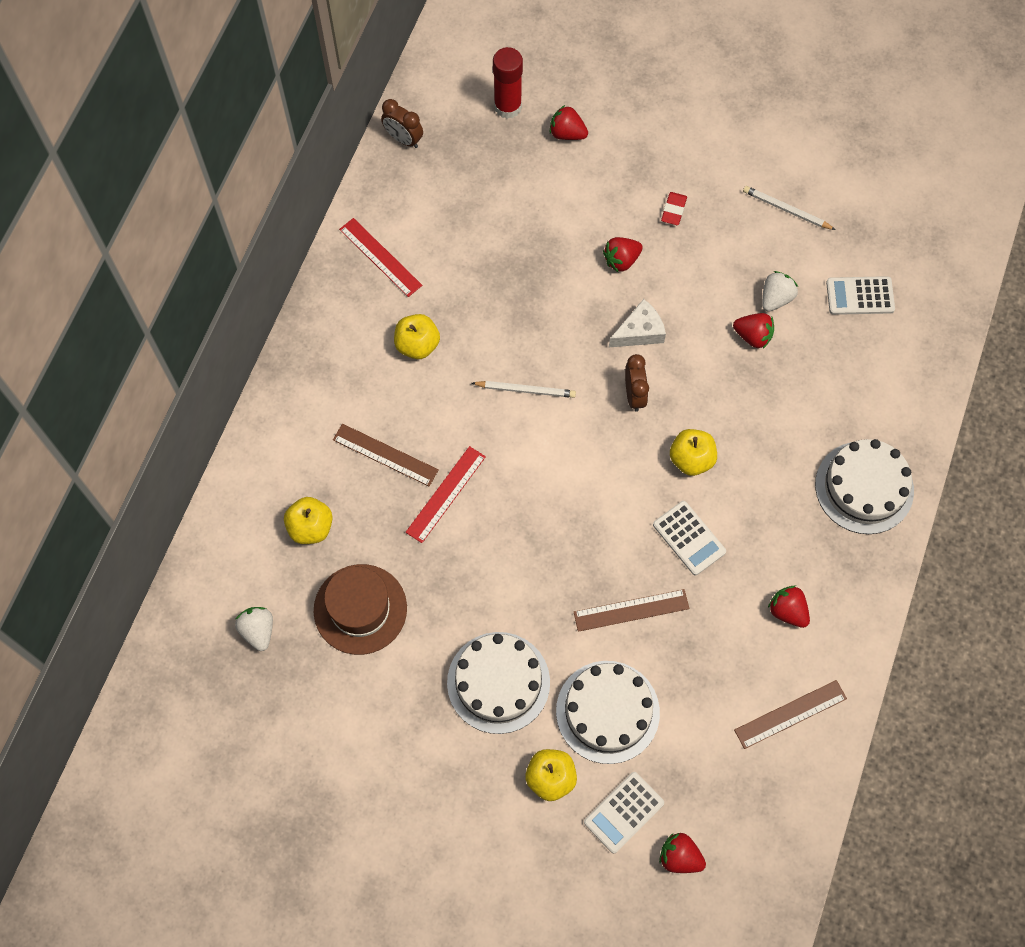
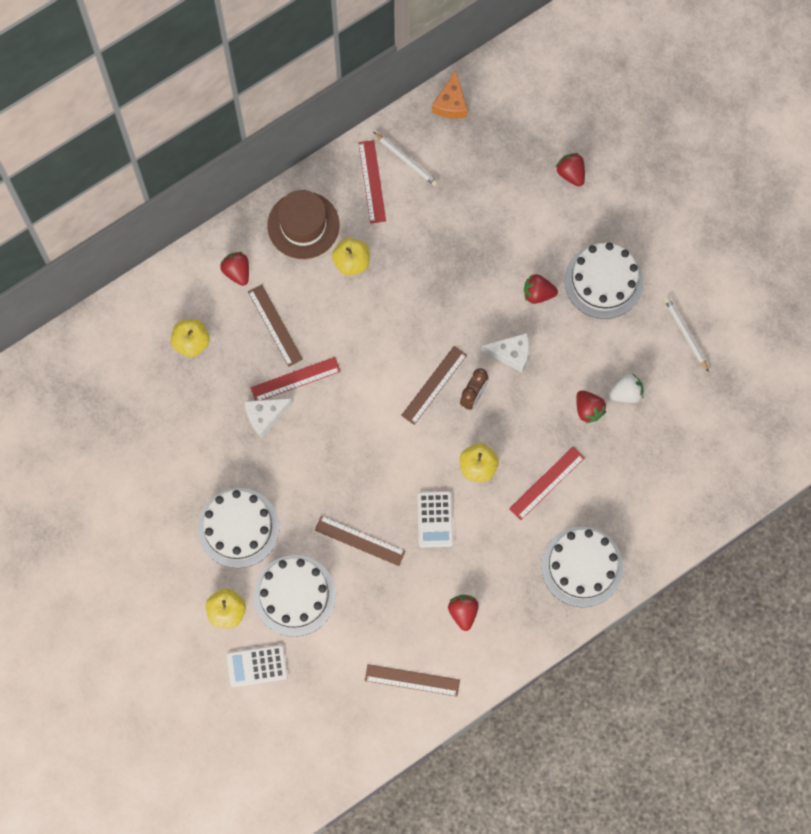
camera: 35 degrees right, 5 degrees up
(258, 631) = (110, 389): white strawberry -> none
(360, 609) = (185, 419): brown hat -> brown hat (303, 225)
(403, 139) = (451, 103): brown clock -> orange cheese
(442, 551) = (265, 416): none -> white cheese
(508, 107) = (543, 126): red glue stick -> none
(525, 390) = (401, 343): white pencil -> white pencil (406, 160)
(588, 409) = (434, 385): none -> brown ruler
(673, 210) = (603, 281): red eraser -> white cake
(679, 857) = (271, 718): red strawberry -> red strawberry (237, 272)
(768, 430) = (546, 483): none -> red ruler
(860, 296) = (688, 431): white calculator -> none

